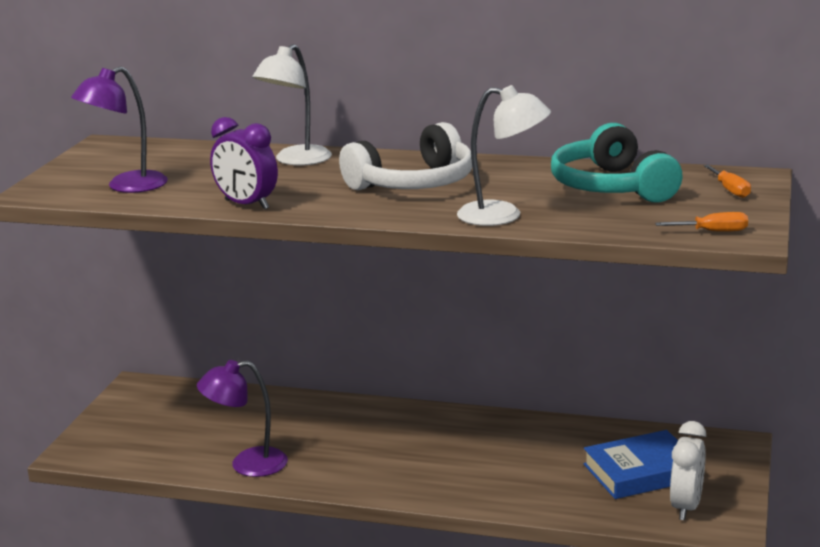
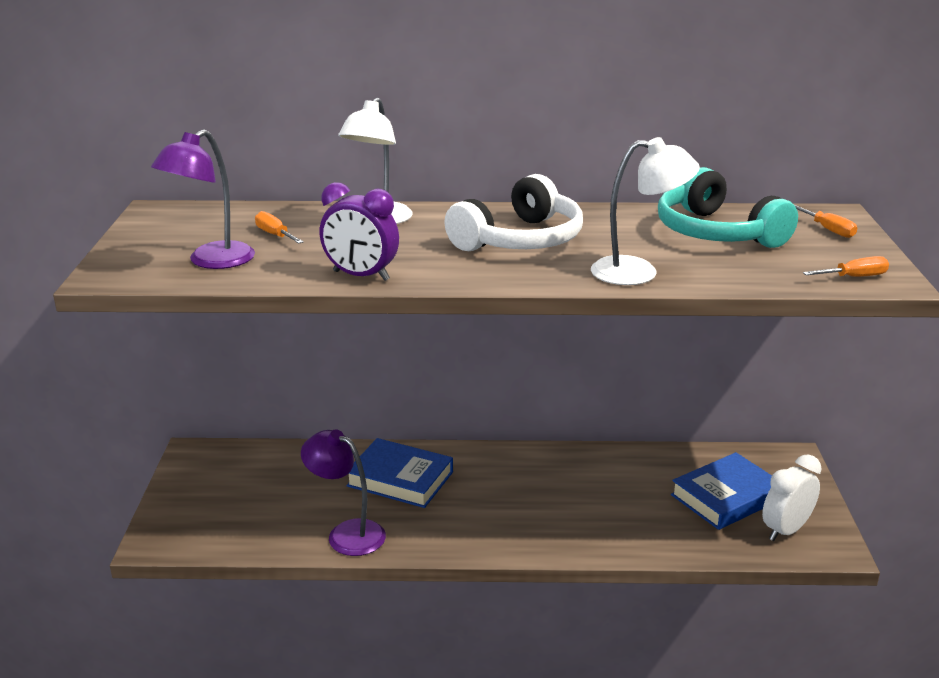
camera: 15 degrees left, 5 degrees up
(194, 168) = (275, 235): none -> orange screwdriver
(247, 464) = (347, 533): purple lamp -> purple lamp turned 60 degrees clockwise
(319, 425) = (400, 479): none -> blue book
(686, 507) = (785, 530): white clock -> white clock turned 135 degrees counterclockwise

